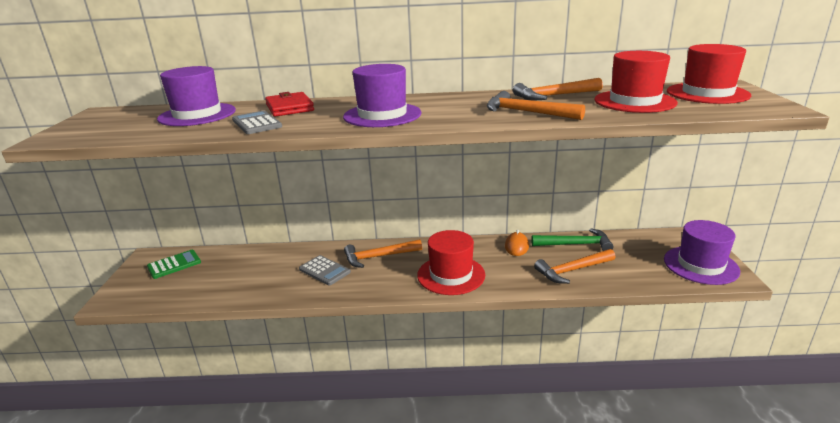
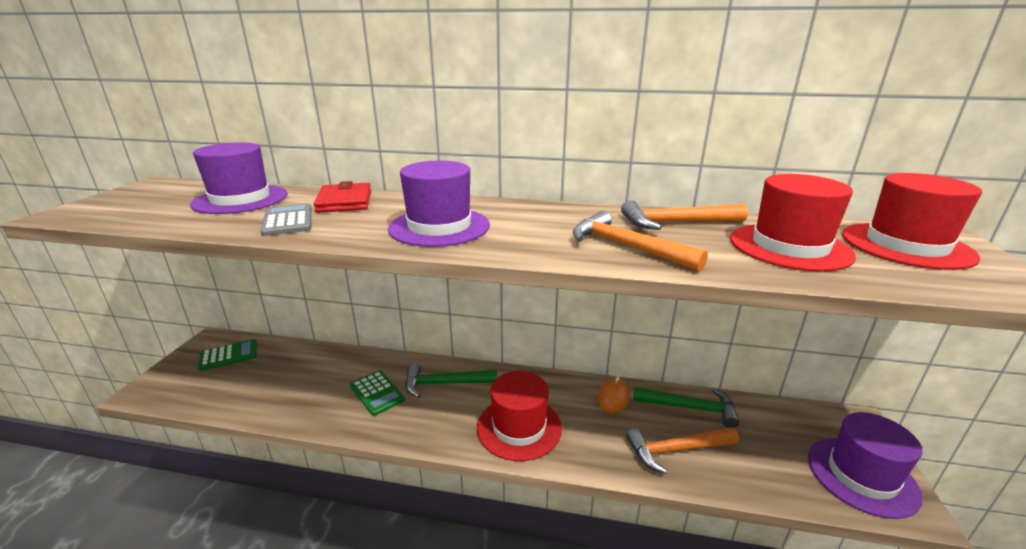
camera: 10 degrees right, 0 degrees up
(324, 271) = (377, 393): grey calculator -> green calculator
(378, 257) = (444, 384): orange hammer -> green hammer

